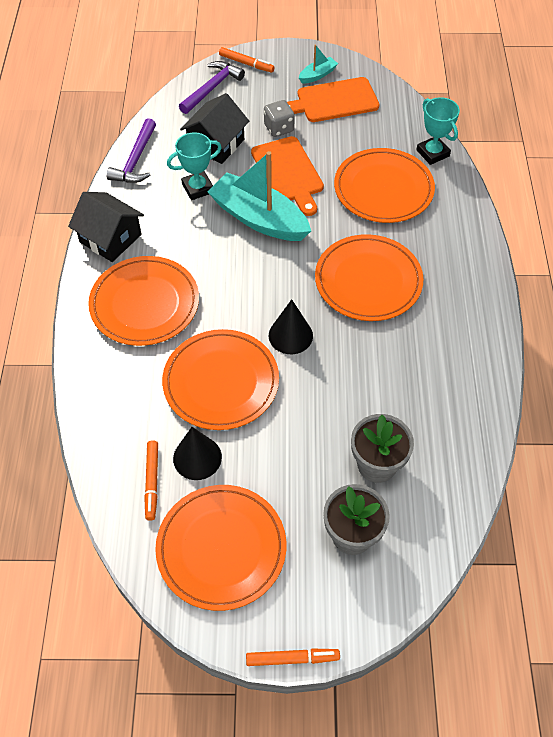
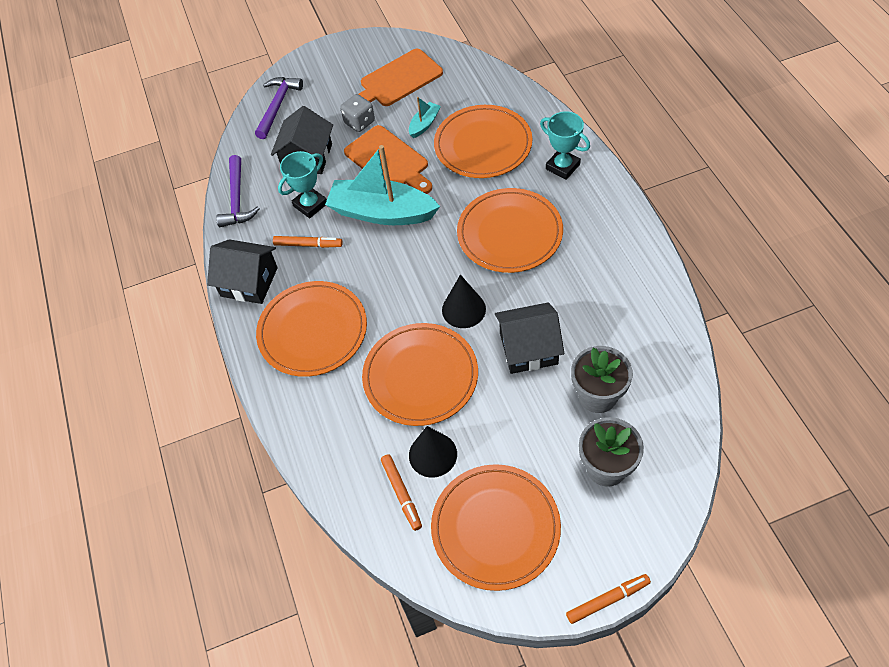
camera: 15 degrees left, 0 degrees up
(246, 63) = (299, 72): orange marker -> orange marker (308, 245)
(317, 75) = (371, 61): turquoise boat -> turquoise boat (424, 124)
(333, 395) = (528, 348): none -> black house
(432, 153) = (511, 97): turquoise trophy -> turquoise trophy (562, 166)

